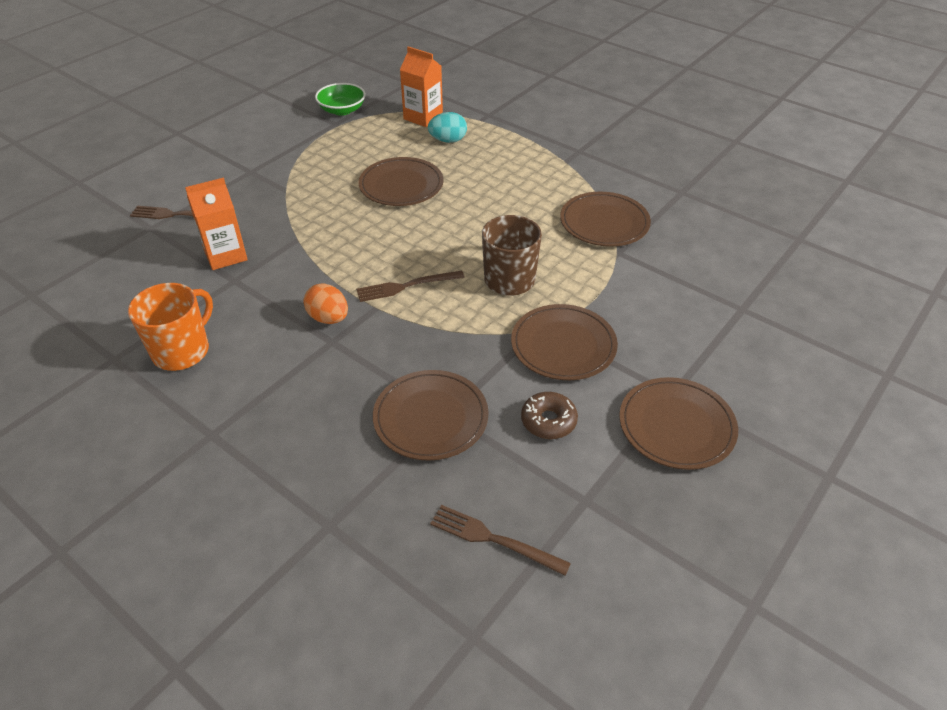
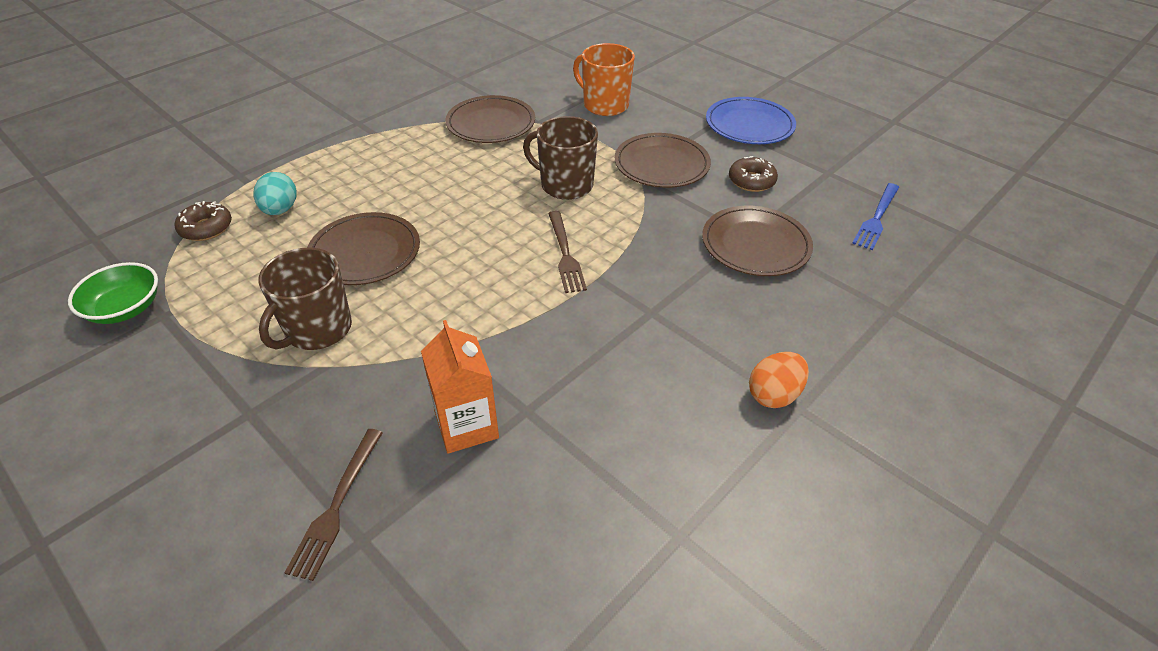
camera: 85 degrees left, 0 degrees up
(182, 351) = (664, 453): orange mug -> orange mug (604, 105)
(319, 181) = (317, 330): none -> brown mug
(328, 318) = (612, 315): orange egg -> orange egg (774, 395)
(423, 117) = (206, 228): orange carton -> brown donut
(493, 539) = (876, 218): brown fork -> blue fork
(676, 426) = (749, 125): brown plate -> blue plate

